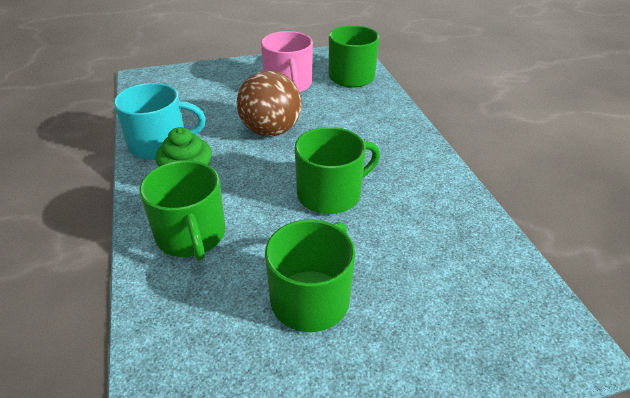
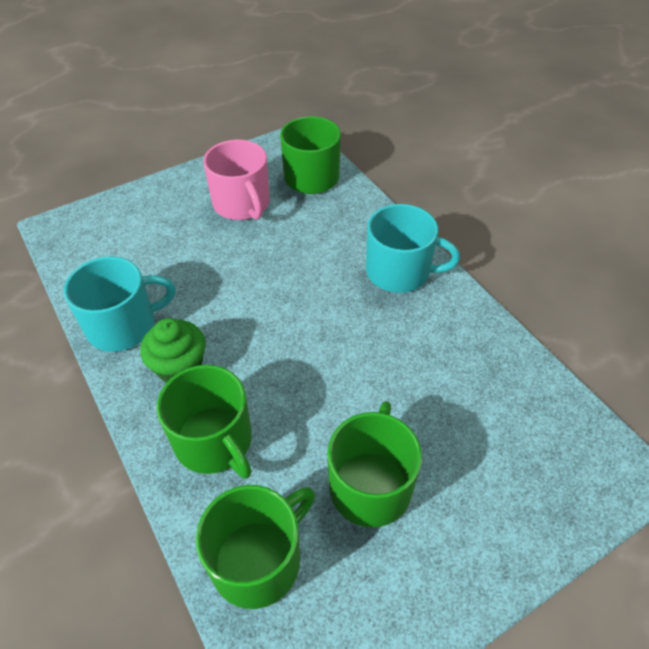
camera: 15 degrees left, 10 degrees up
(270, 131) = (247, 277): brown ball -> none
(331, 194) = (345, 350): green mug -> green mug (258, 560)
(401, 149) = (400, 271): none -> turquoise mug

